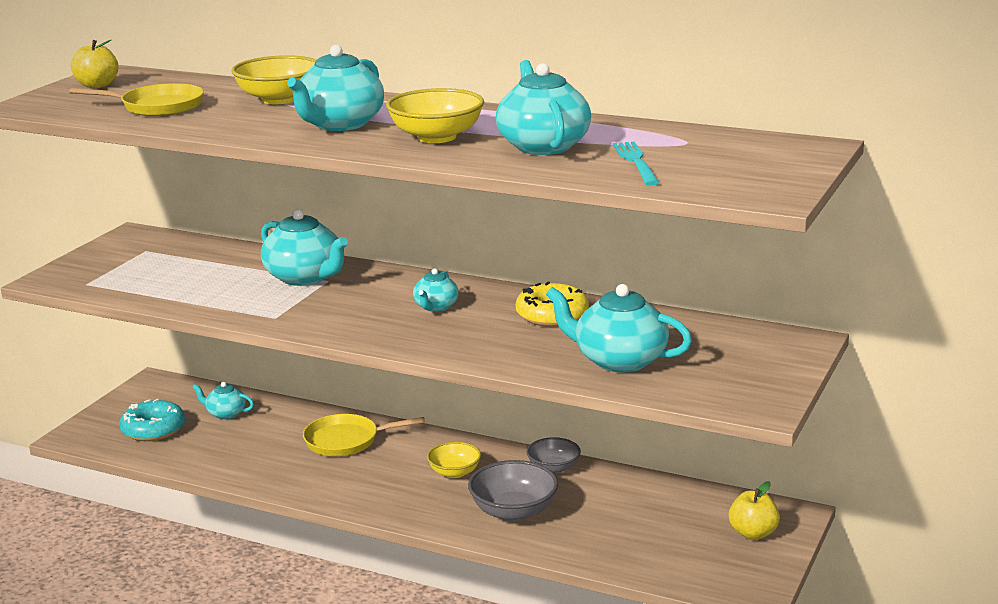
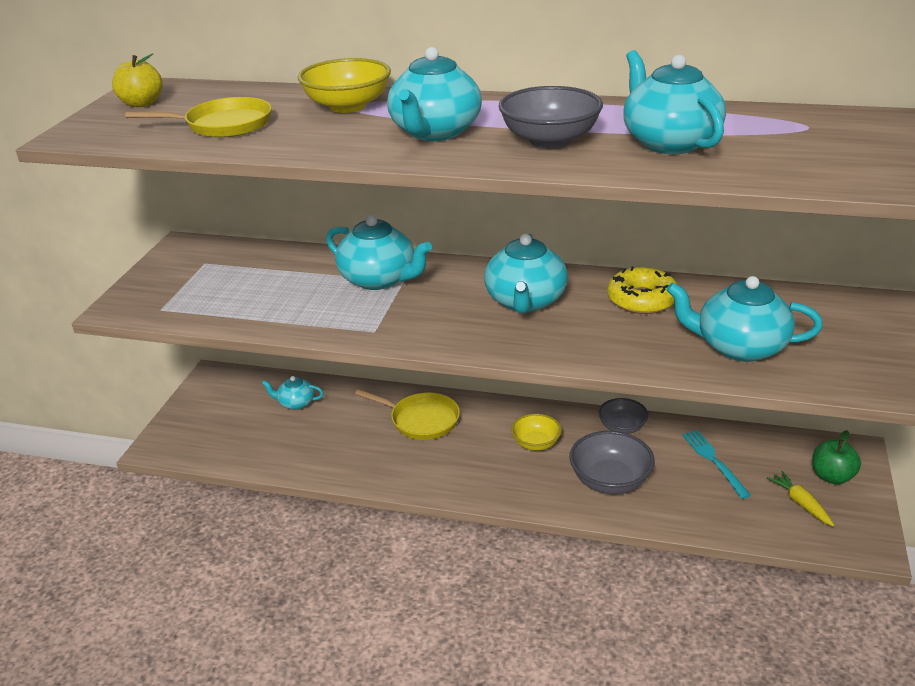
camera: 10 degrees left, 10 degrees up
(153, 429) = (233, 429): turquoise donut -> none
(346, 441) = (421, 420): yellow pan -> yellow pan turned 135 degrees counterclockwise
(435, 307) = (525, 301): turquoise teapot -> turquoise teapot, size x1.85
(436, 137) = (550, 140): yellow bowl -> grey bowl
(636, 162) = (783, 155): turquoise fork -> turquoise fork (714, 461)
(703, 552) = (800, 503): none -> yellow carrot
(753, 533) = (832, 476): yellow apple -> green apple

